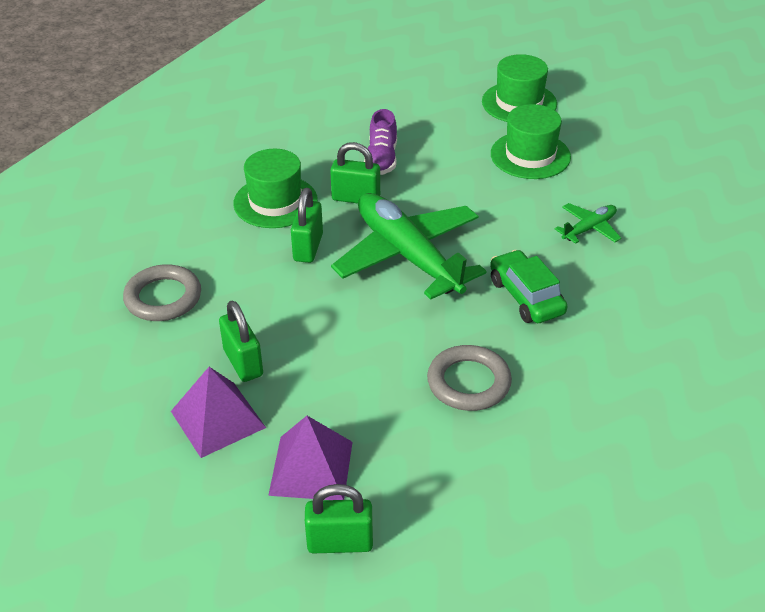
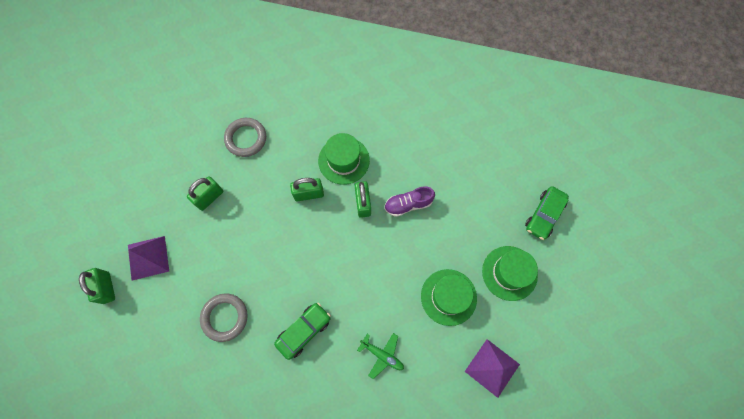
camera: 70 degrees right, 30 degrees up
(218, 419) = (169, 202): purple pyramid -> purple pyramid (492, 368)
(408, 256) = (319, 251): green plane -> none
(457, 62) = (544, 215): none -> green car

